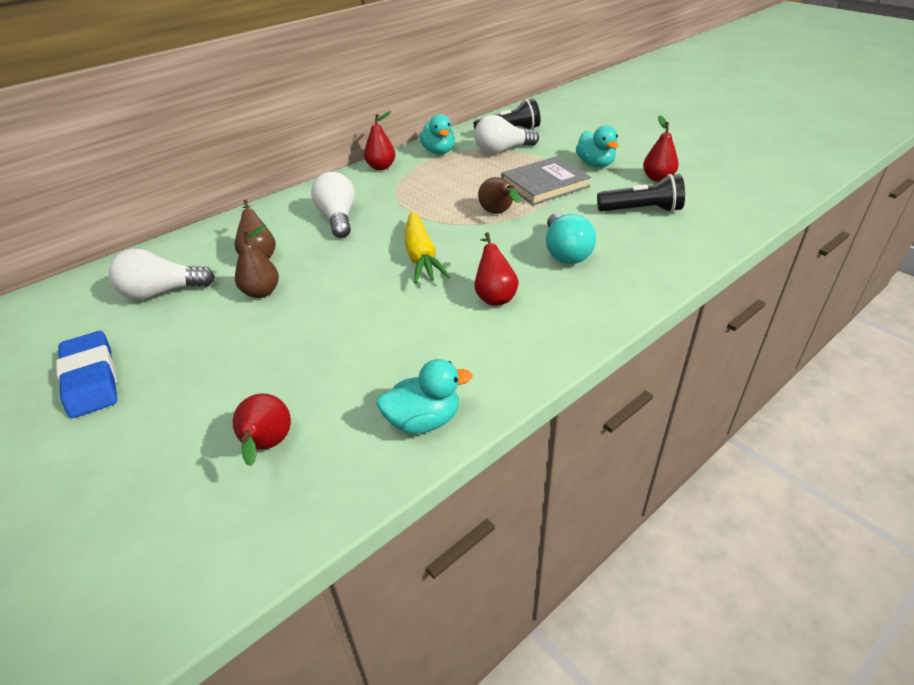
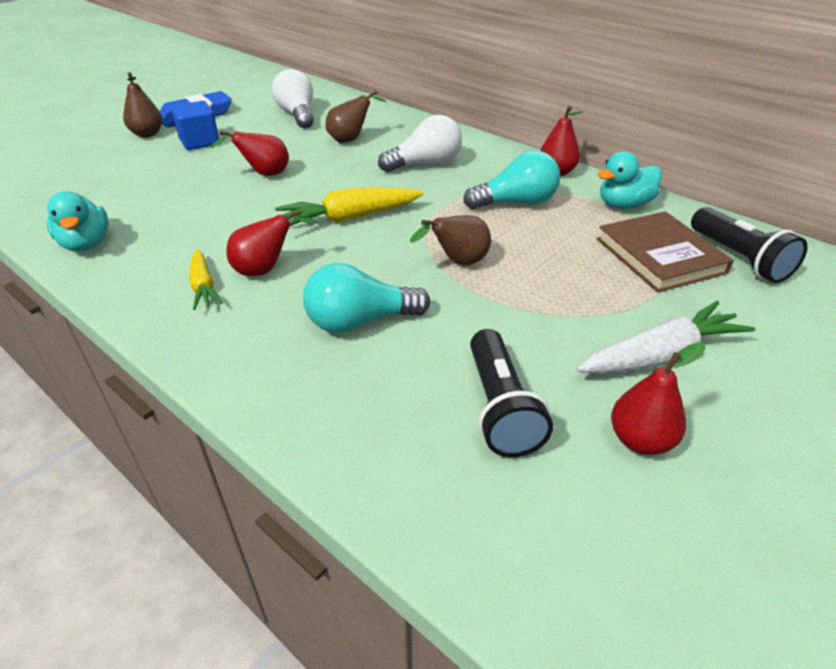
camera: 80 degrees right, 0 degrees up
(190, 365) = (199, 142): none -> blue cube
(261, 292) = (291, 150): brown pear -> brown pear (147, 134)
(267, 446) = (94, 183): red pear -> red pear (264, 174)
(422, 186) = (516, 203): none -> turquoise light bulb
(502, 150) = (660, 255): white light bulb -> brown book
(515, 327) = (203, 286): none -> yellow carrot
(544, 184) = (559, 299): grey book -> none
(595, 164) = (662, 355): turquoise duck -> white carrot

